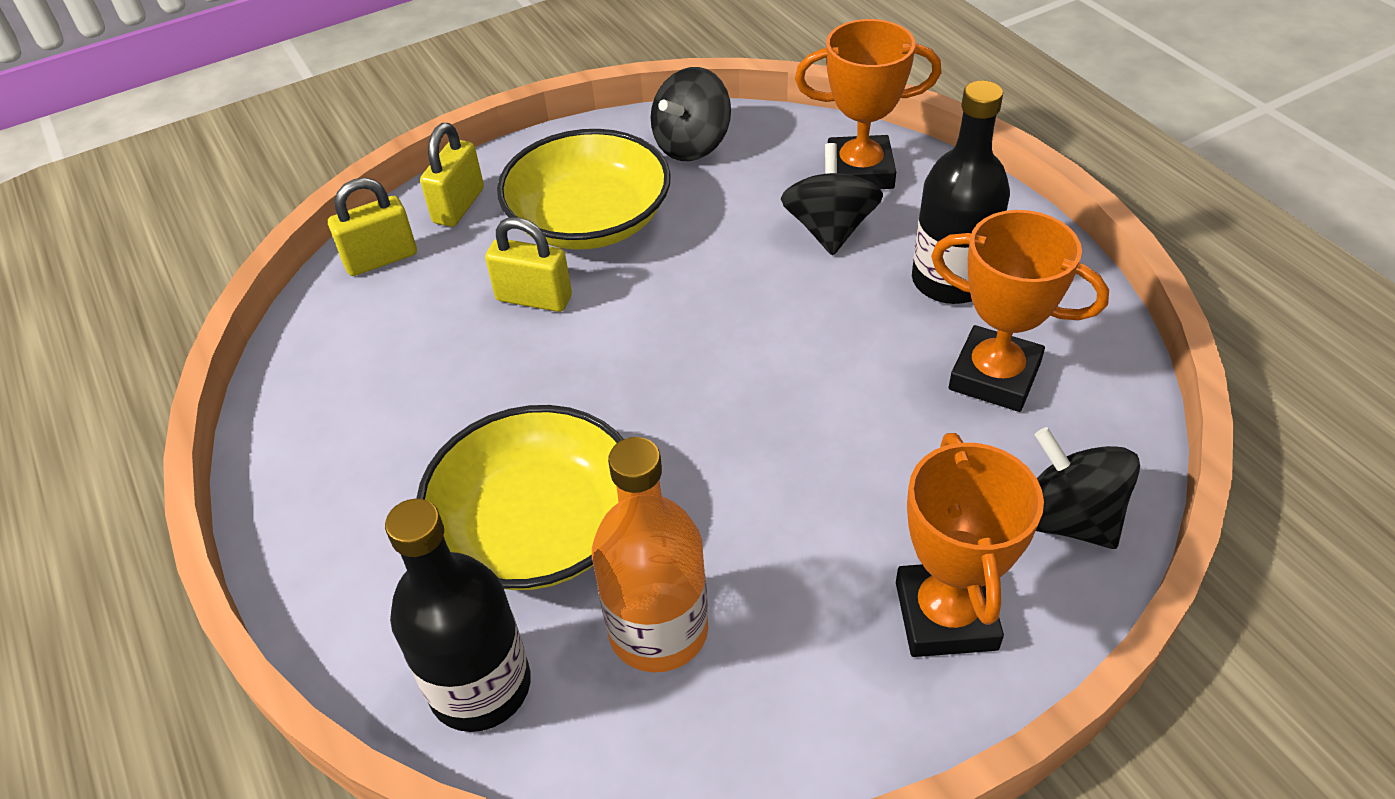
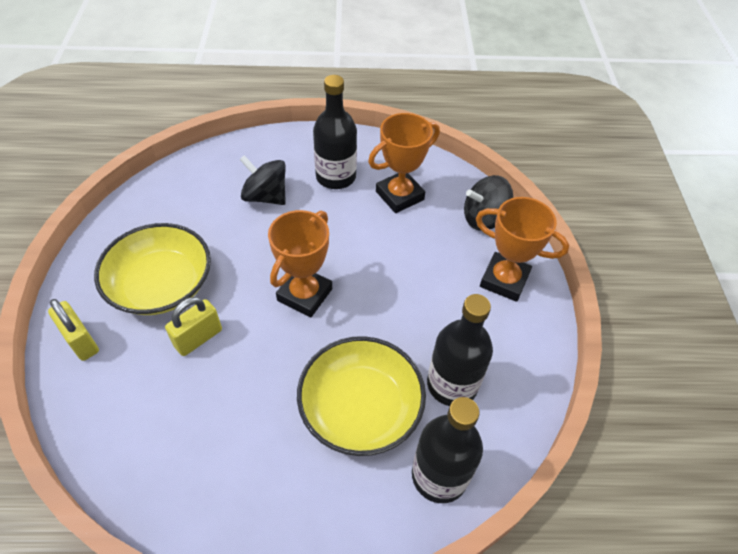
camera: 65 degrees left, 5 degrees up
(381, 259) = (87, 403): yellow padlock -> none
(658, 630) = (452, 384): orange bottle -> black bottle
(692, 145) = (148, 213): black spinning top -> none
(860, 171) = (237, 164): orange trophy -> orange trophy (304, 294)

